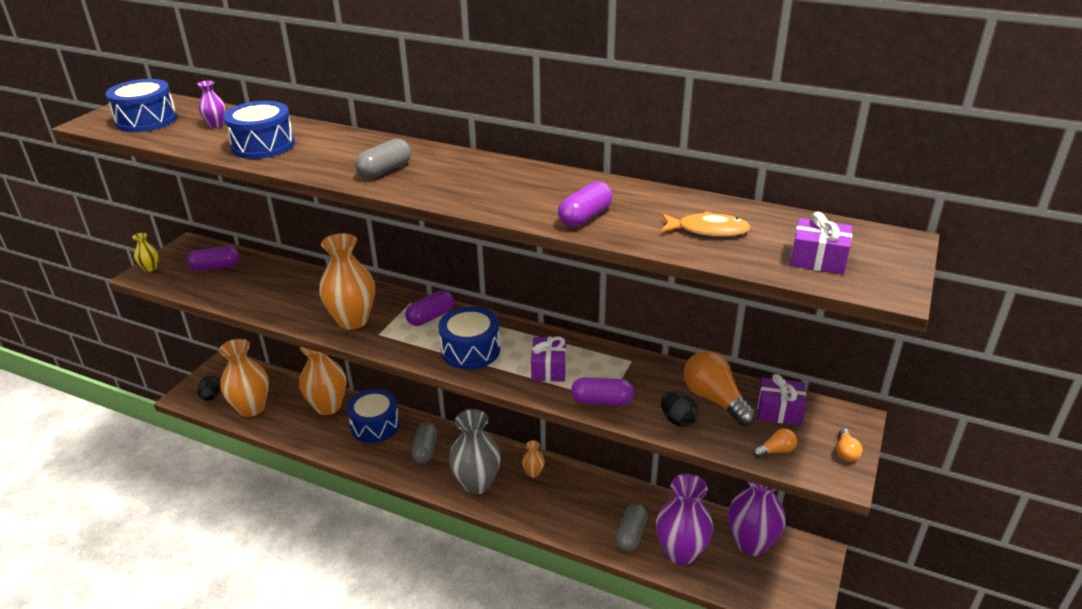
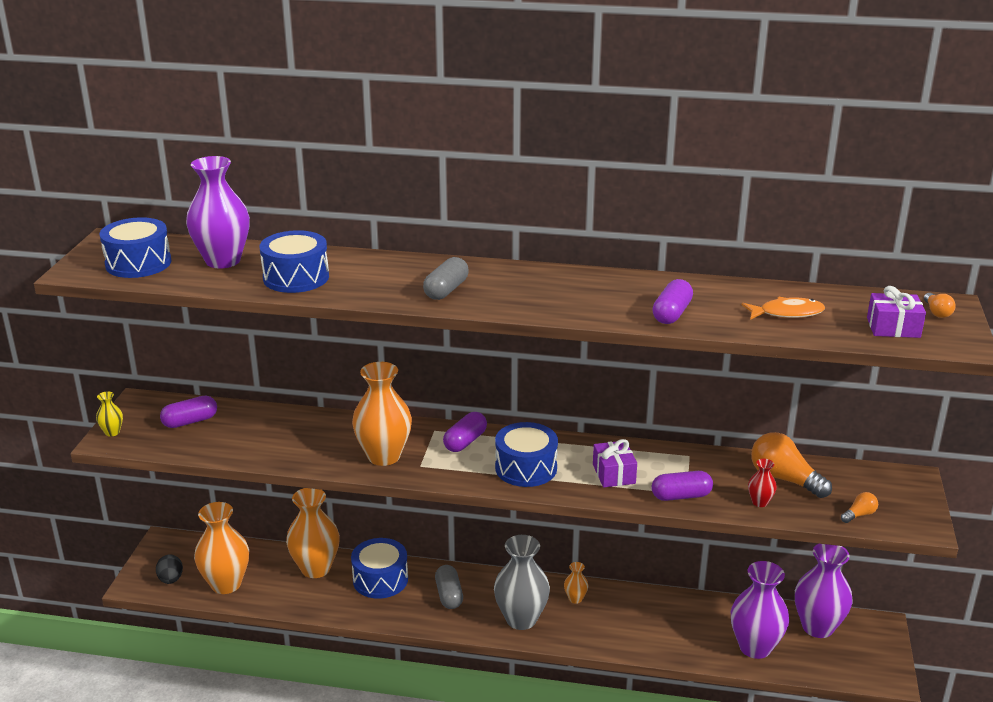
camera: 15 degrees left, 5 degrees down
(216, 125) = (223, 261): purple vase -> purple vase, size x2.21
(631, 534) = (700, 640): grey capsule -> none
(677, 420) = (760, 502): black egg -> red vase
(779, 411) = (846, 480): purple gift -> none
(845, 452) = (919, 506): orange light bulb -> orange light bulb (937, 312)

